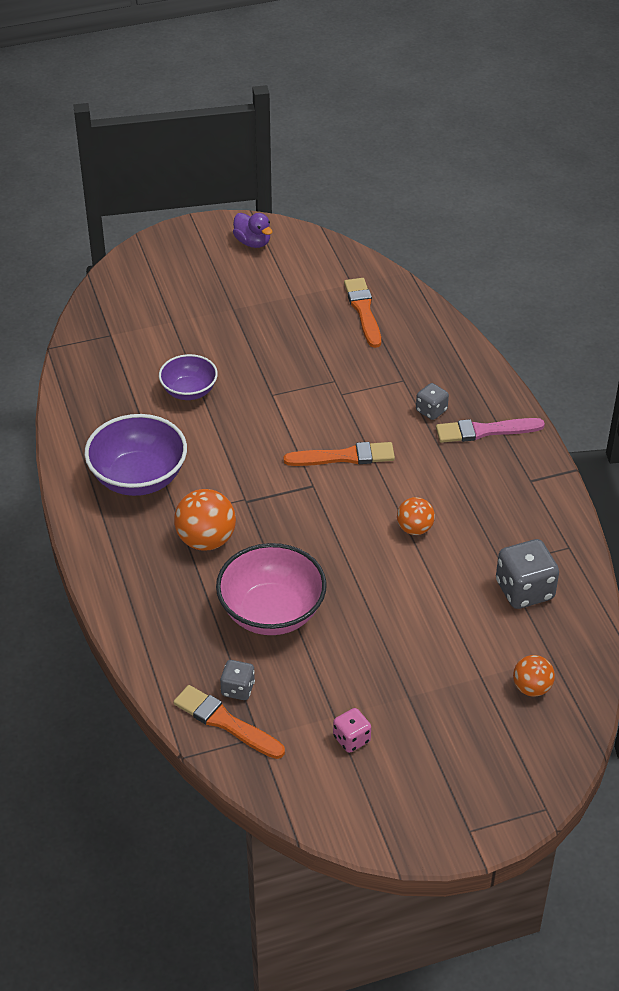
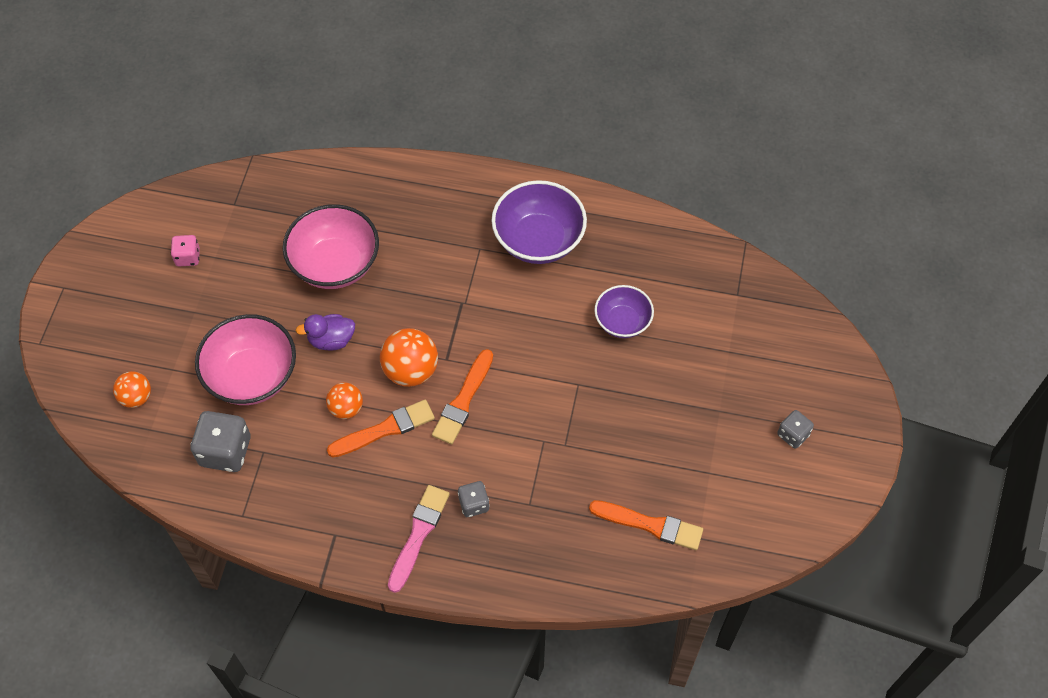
camera: 120 degrees right, 15 degrees up
(206, 540) = (438, 255): orange ball -> orange ball (411, 370)
(225, 722) = (260, 190): orange brush -> orange brush (385, 429)
(238, 689) = (283, 210): grey dice -> grey dice (793, 435)
(253, 242) = (817, 479): purple duck -> purple duck (331, 340)
(438, 611) = (252, 376): none -> pink bowl

